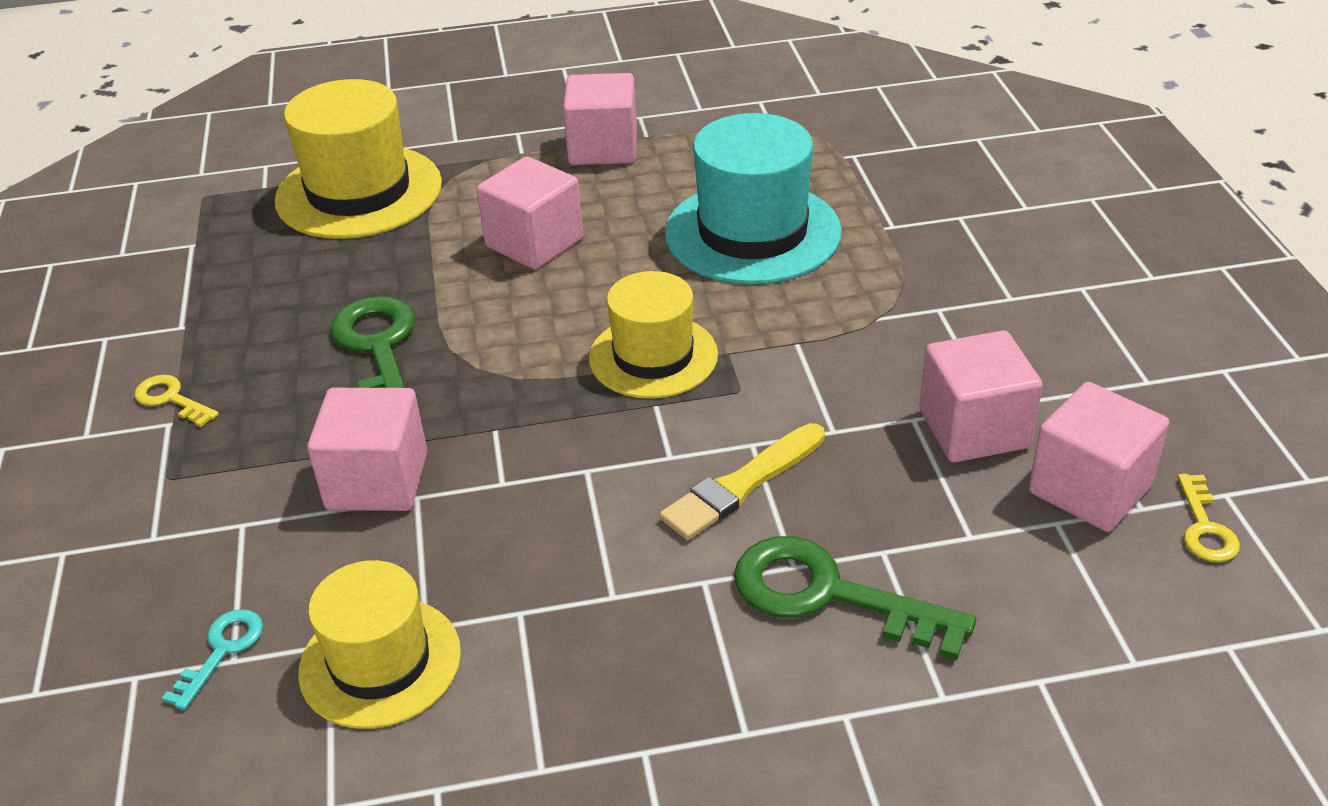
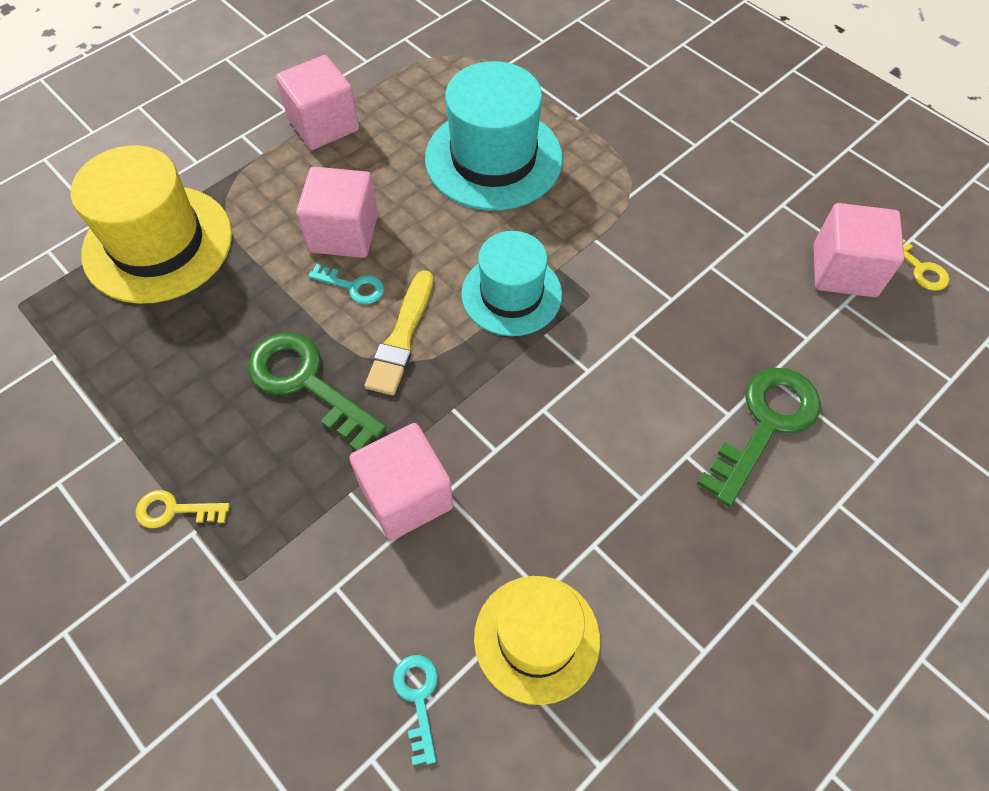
camera: 35 degrees left, 20 degrees up
(500, 290) = (353, 286): none -> turquoise key
(653, 356) = (511, 294): yellow hat -> turquoise hat
(741, 485) = (651, 369): yellow brush -> yellow brush (402, 337)
(829, 595) = (765, 424): green key -> green key turned 135 degrees clockwise
(974, 429) = (751, 257): pink cube -> none

